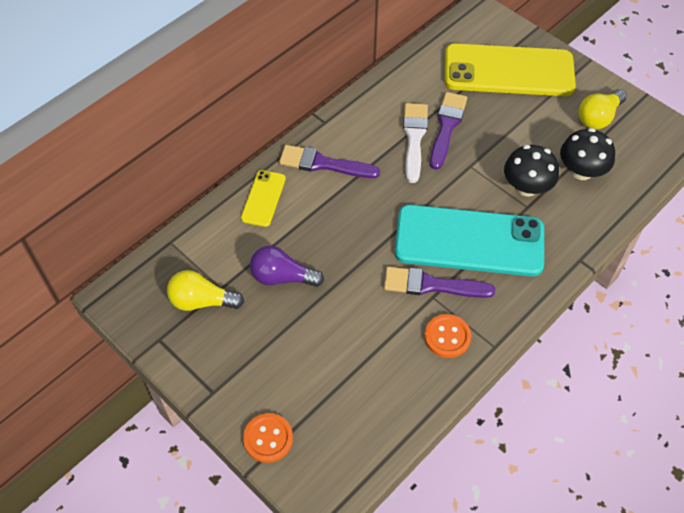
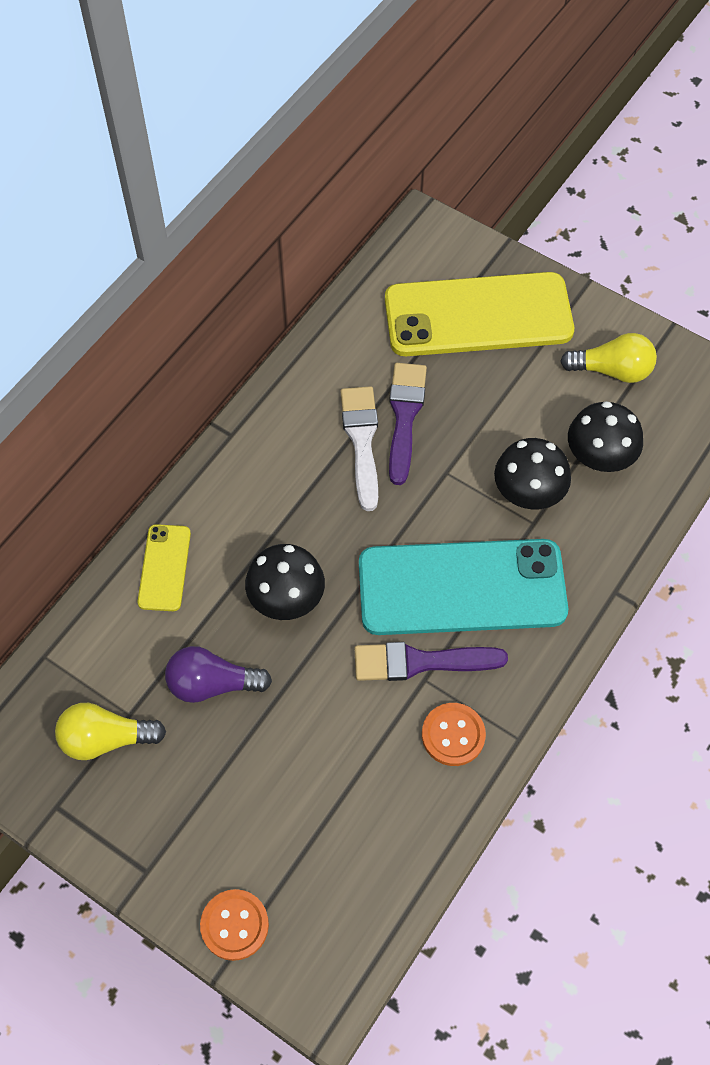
camera: 10 degrees left, 5 degrees up
(323, 164) = (240, 501): purple brush -> none
(344, 230) = (286, 599): none -> black mushroom
(598, 117) = (612, 370): yellow light bulb -> yellow light bulb turned 120 degrees counterclockwise

